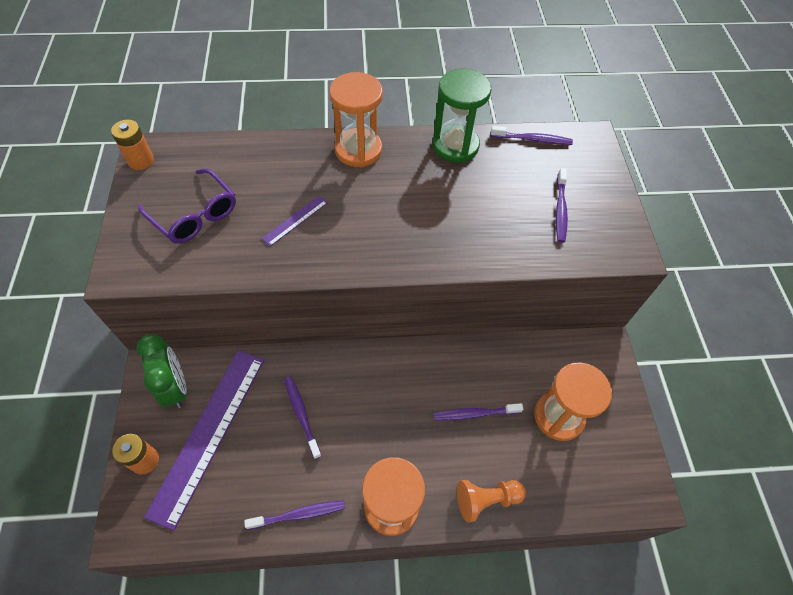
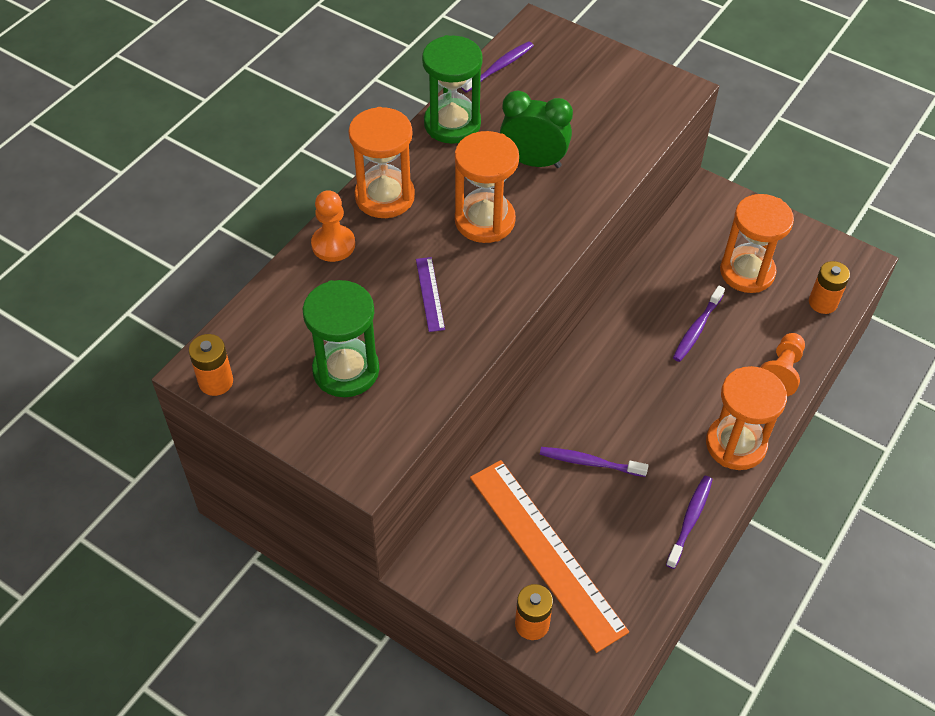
camera: 50 degrees left, 5 degrees down
(175, 387) = (466, 556): green clock -> green clock (533, 162)
(195, 215) = (346, 370): purple glasses -> green hourglass
(209, 433) = (546, 552): purple ruler -> orange ruler
(295, 149) = (333, 245): none -> orange pawn
(386, 211) = (484, 220): none -> orange hourglass
(560, 209) = (596, 103): purple toothbrush -> none
(582, 491) = (822, 303): none -> orange battery

